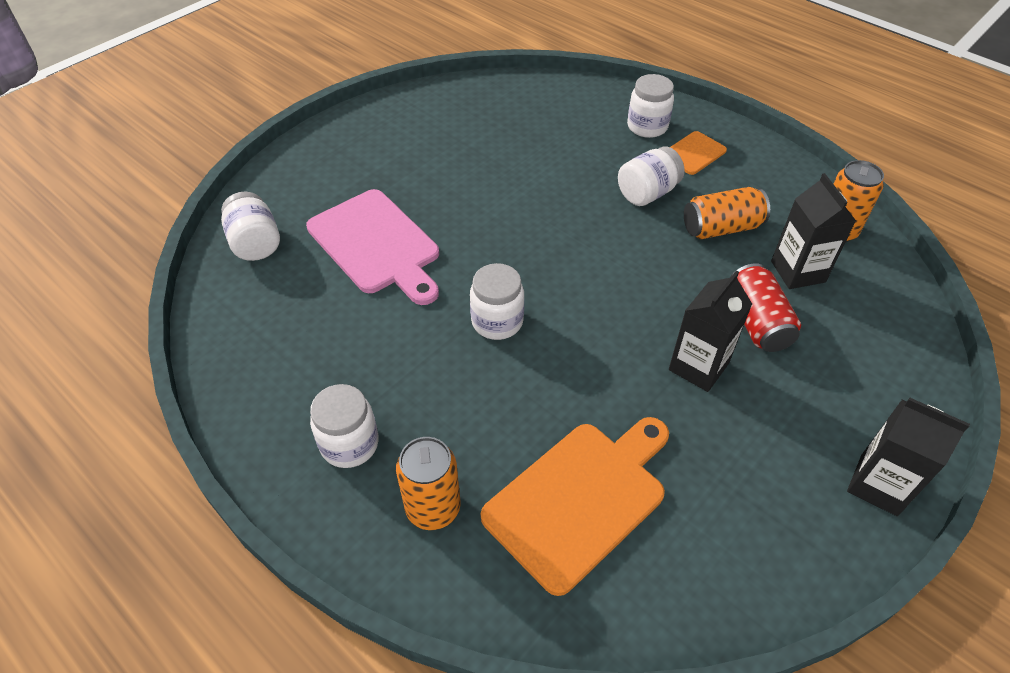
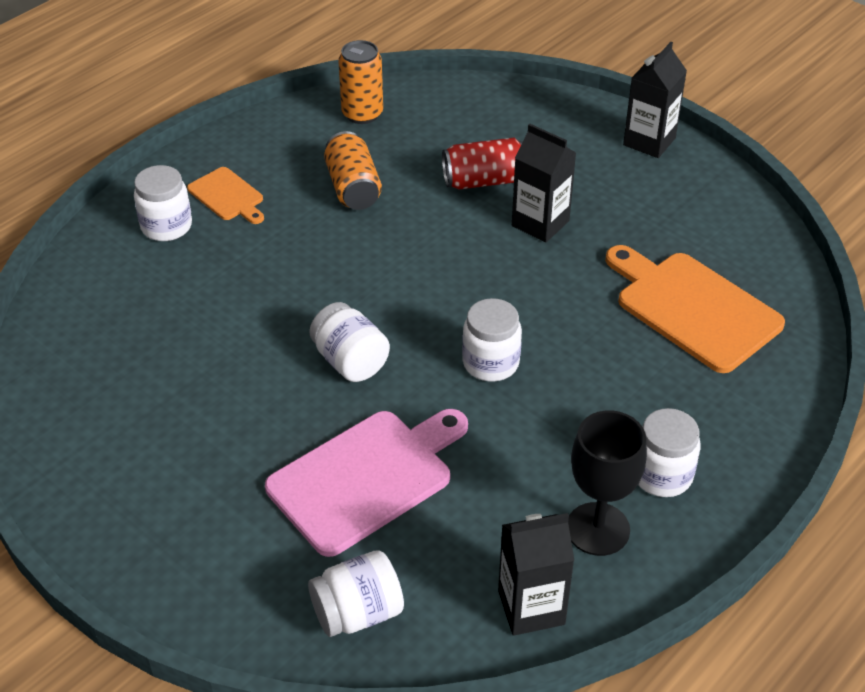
camera: 90 degrees left, 5 degrees down
(298, 389) = (597, 529): none -> black goblet
(433, 508) = (721, 406): orange can -> none
(647, 193) = (291, 236): white jar -> white jar (350, 361)
(797, 271) = (417, 146): black carton -> black carton (531, 607)

